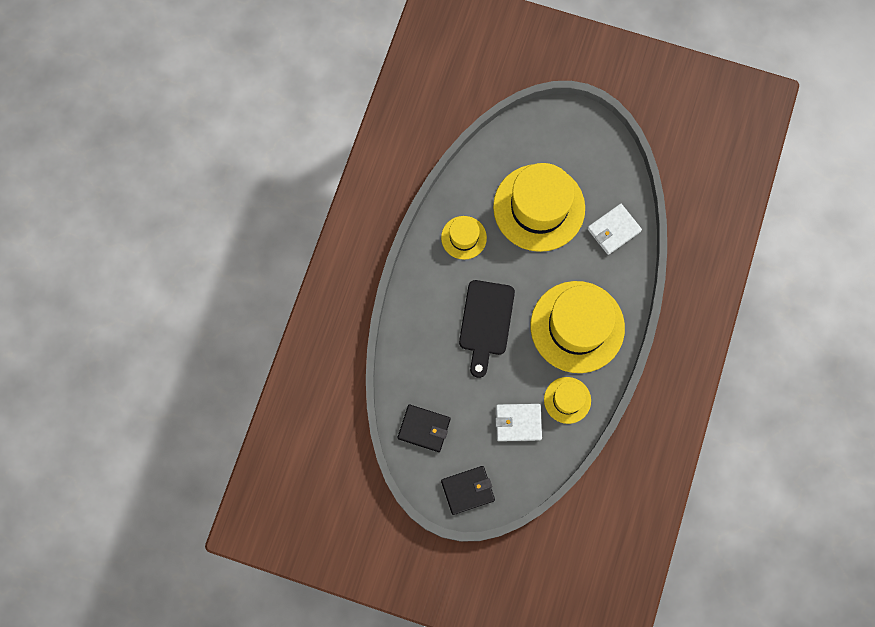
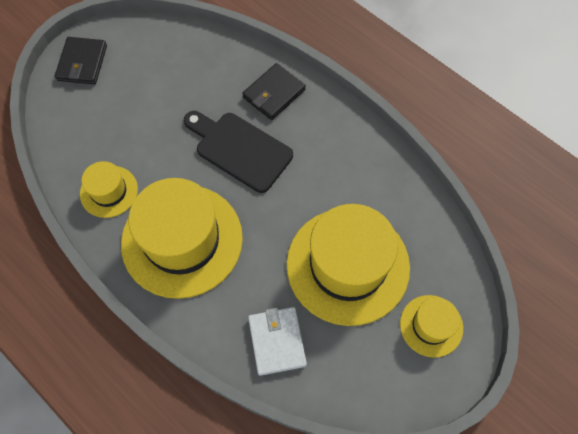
camera: 115 degrees right, 10 degrees down
(424, 428) = (165, 51): black wallet -> black wallet (274, 93)
(463, 237) = (348, 168): yellow hat -> yellow hat (431, 325)
(518, 423) = (116, 134): white wallet -> none

